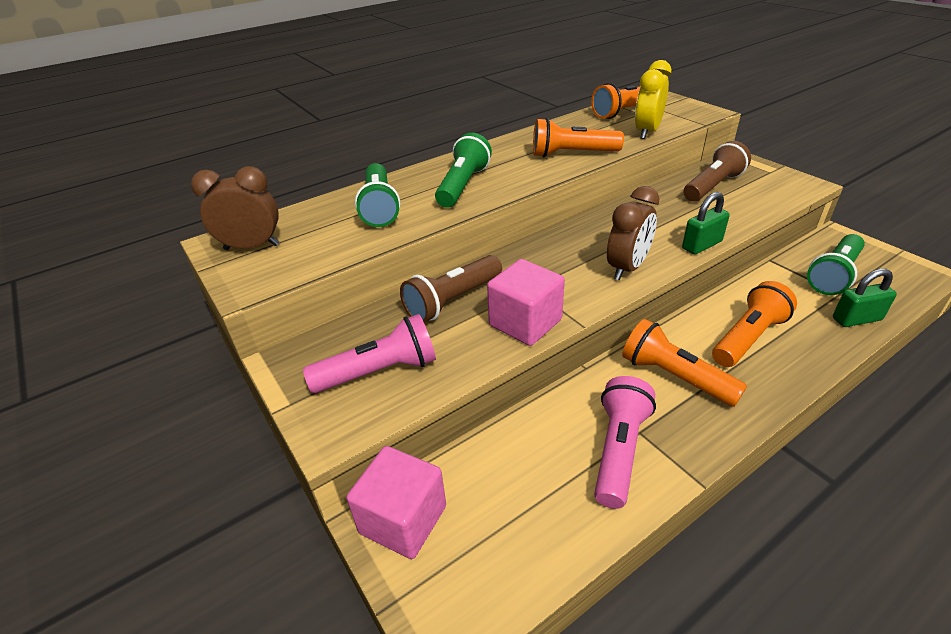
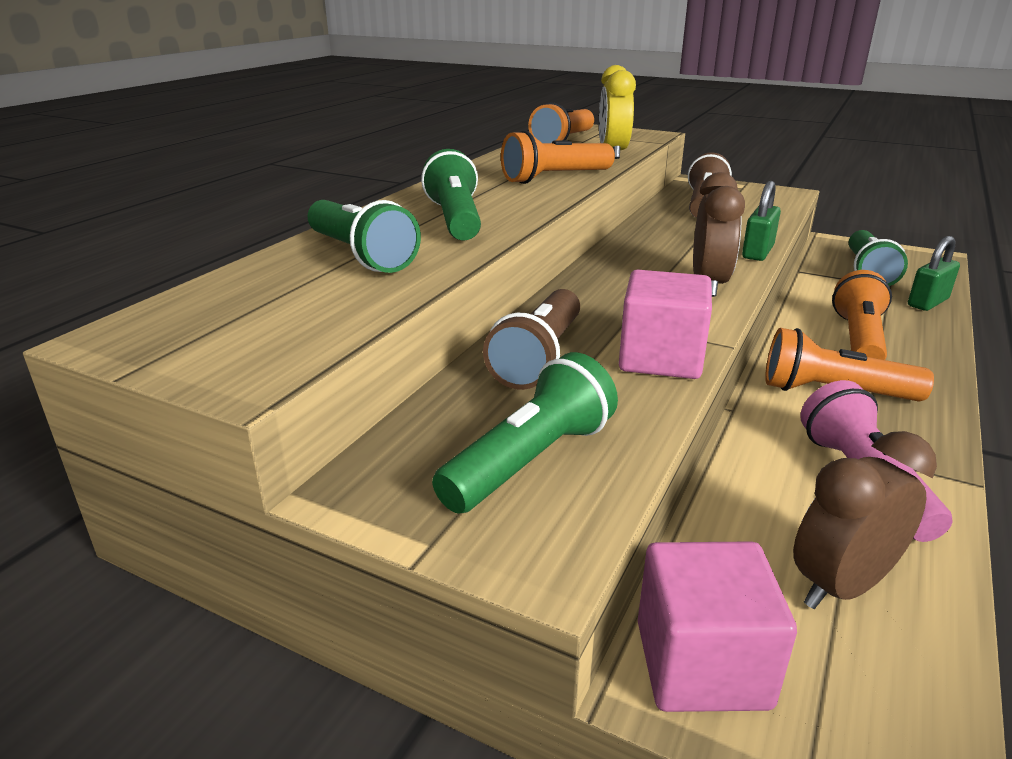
camera: 30 degrees left, 10 degrees down
(252, 247) = (192, 331): brown clock -> brown clock (841, 586)
(379, 371) = (530, 460): pink flashlight -> green flashlight

